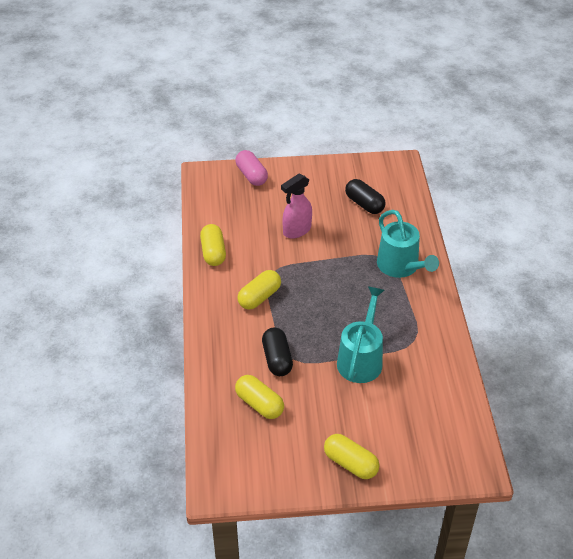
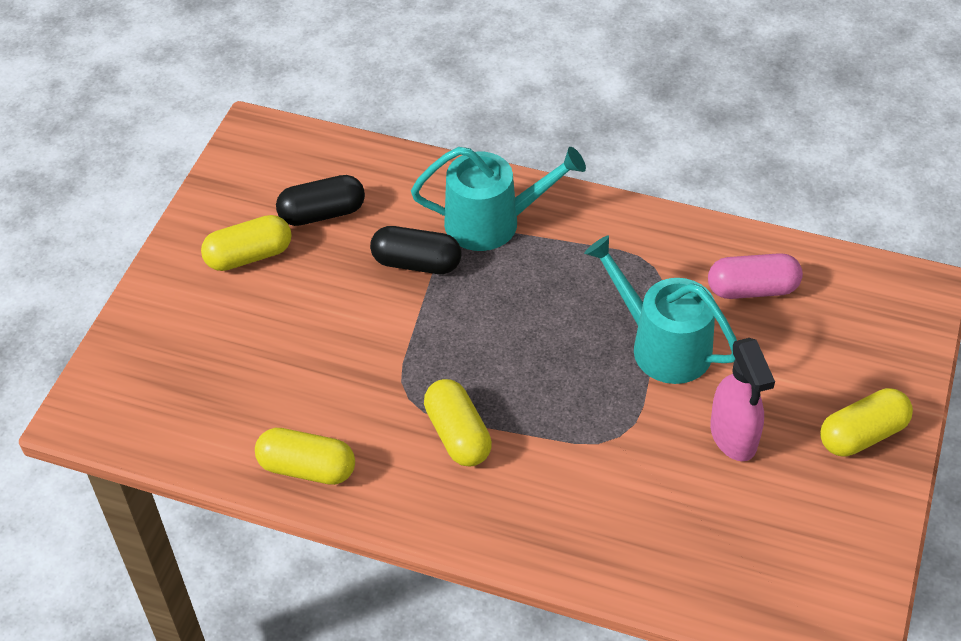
camera: 65 degrees left, 5 degrees up
(251, 175) = (141, 343): pink capsule -> pink capsule (752, 289)
(259, 404) = (698, 515): yellow capsule -> yellow capsule (249, 256)
(277, 359) = (612, 457): black capsule -> black capsule (416, 263)
(296, 230) = (327, 326): pink spray bottle -> pink spray bottle (733, 437)

